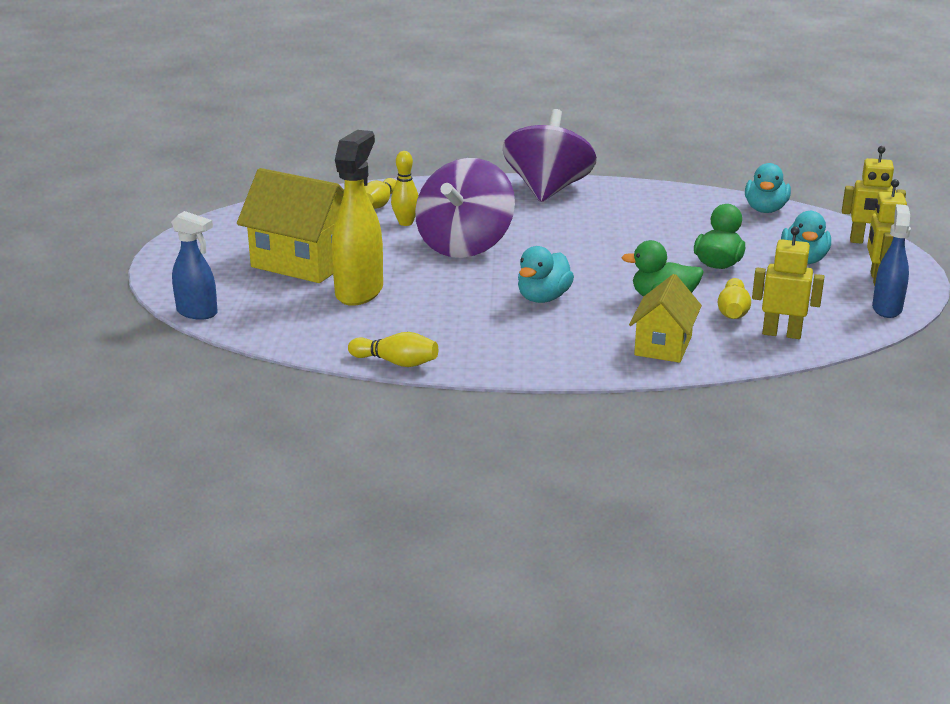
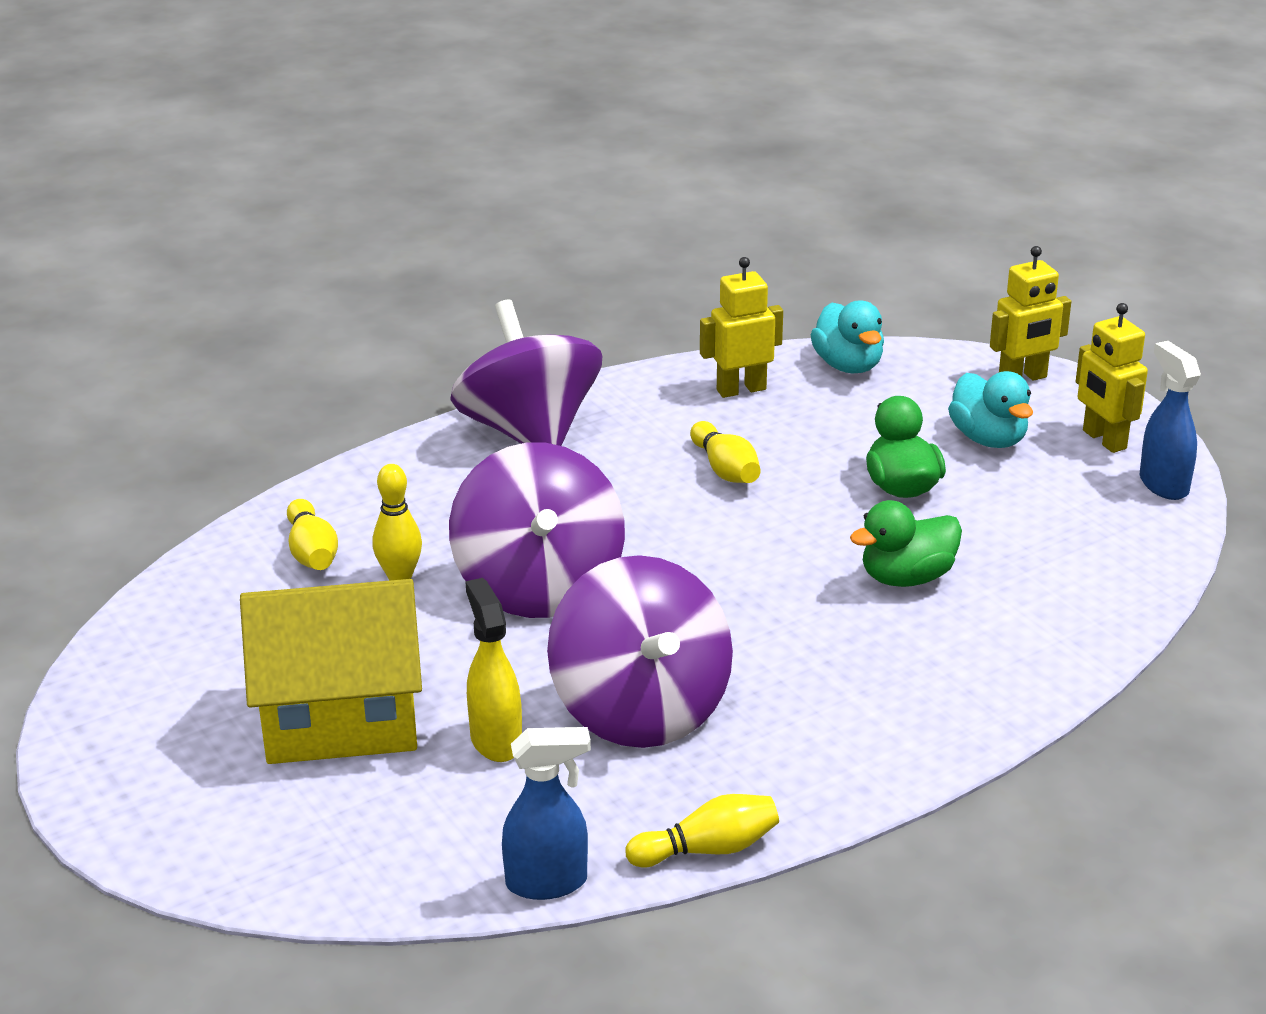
camera: 35 degrees left, 5 degrees up
(197, 313) = (299, 895): blue spray bottle -> blue spray bottle (547, 882)
(359, 292) = (495, 740): yellow spray bottle -> yellow spray bottle, size x0.64
(443, 303) = (640, 710): none -> purple spinning top
(543, 298) = (759, 641): turquoise duck -> none
(663, 346) = (996, 659): yellow house -> none
(733, 311) = (1007, 562): yellow bowling pin -> yellow bowling pin (725, 469)
(781, 334) = (1101, 577): yellow robot -> yellow robot (741, 389)

